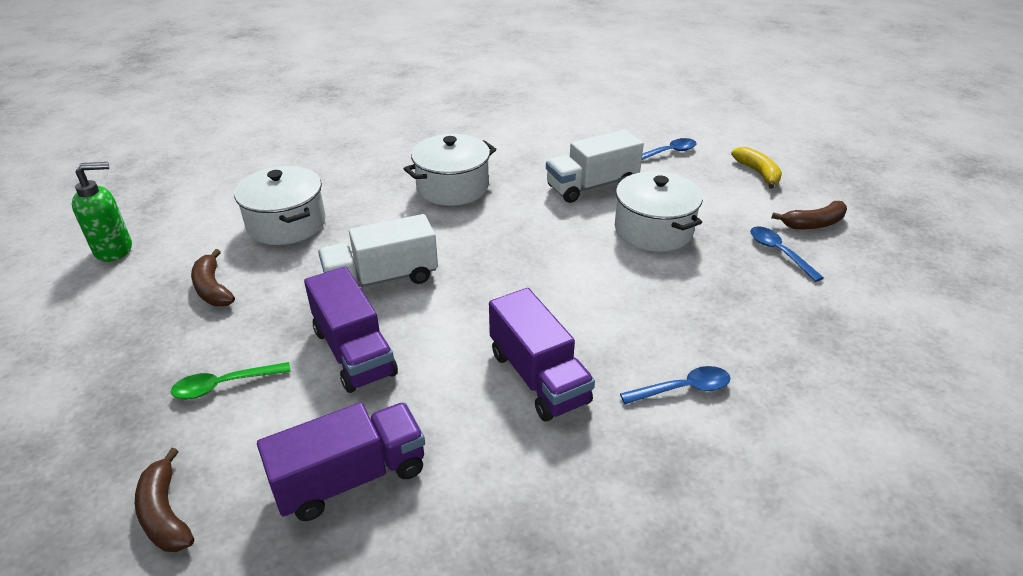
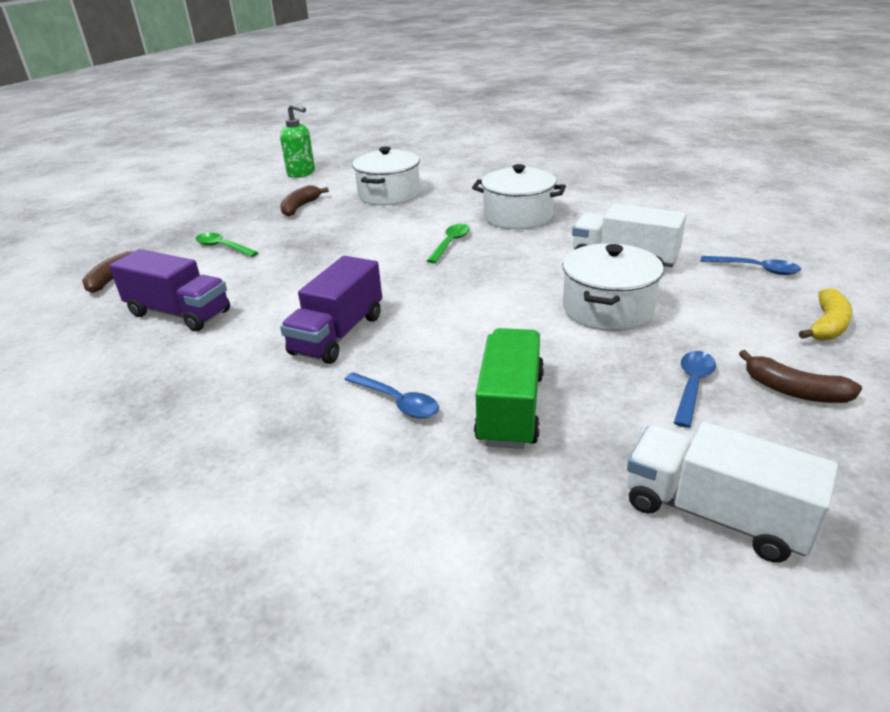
camera: 55 degrees right, 5 degrees down
(354, 352) = (291, 266): purple truck -> none
(382, 279) = (374, 242): white truck -> white truck (715, 514)
(451, 242) = (450, 243): none -> green spoon
(740, 337) = (510, 408): none -> green truck

